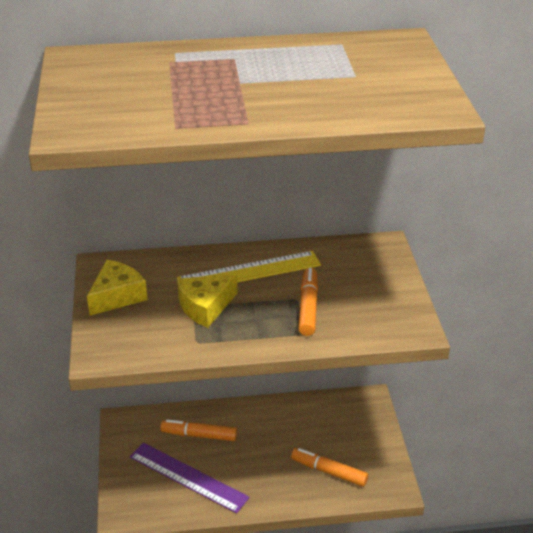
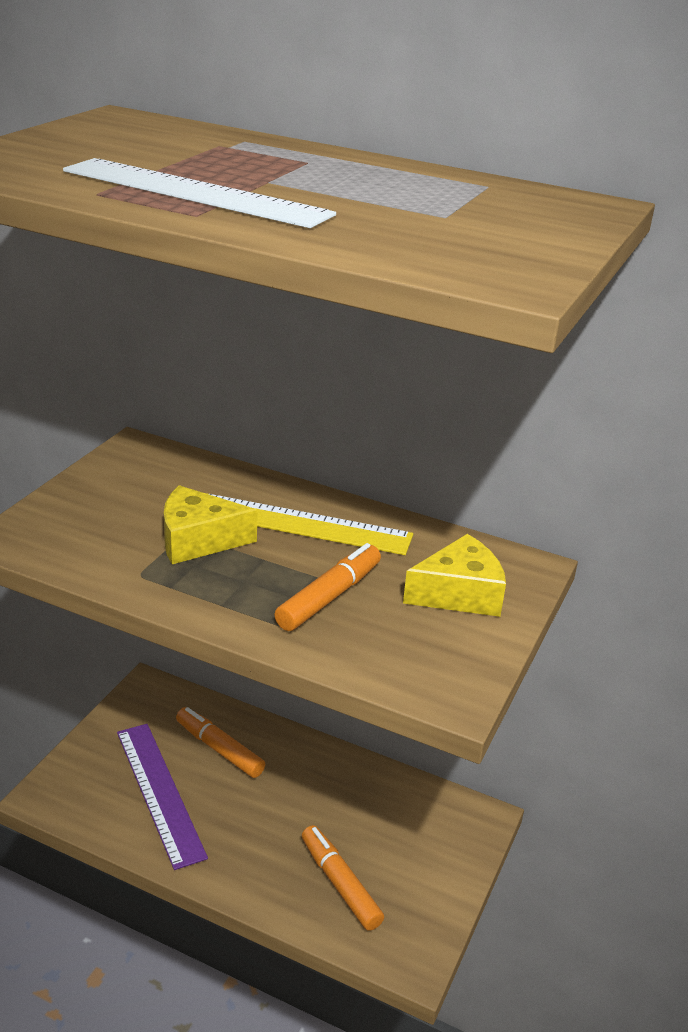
camera: 30 degrees right, 5 degrees down
(117, 296) = (112, 486): yellow cheese -> yellow cheese (459, 593)
(221, 107) = (194, 193): none -> white ruler

